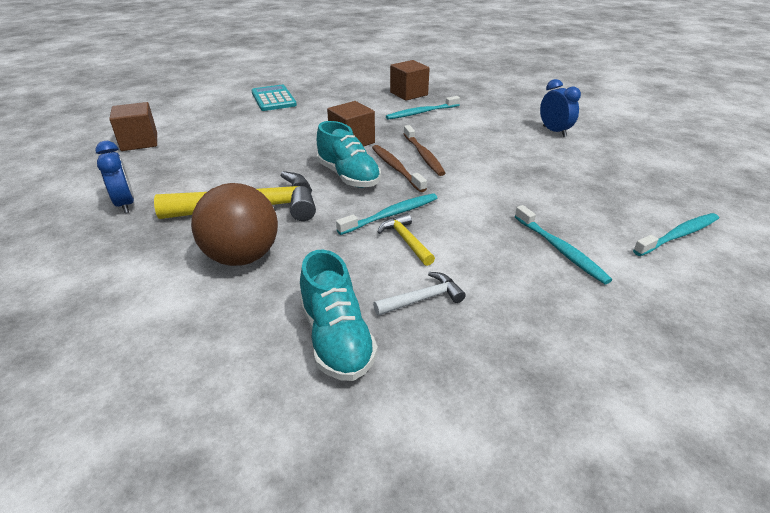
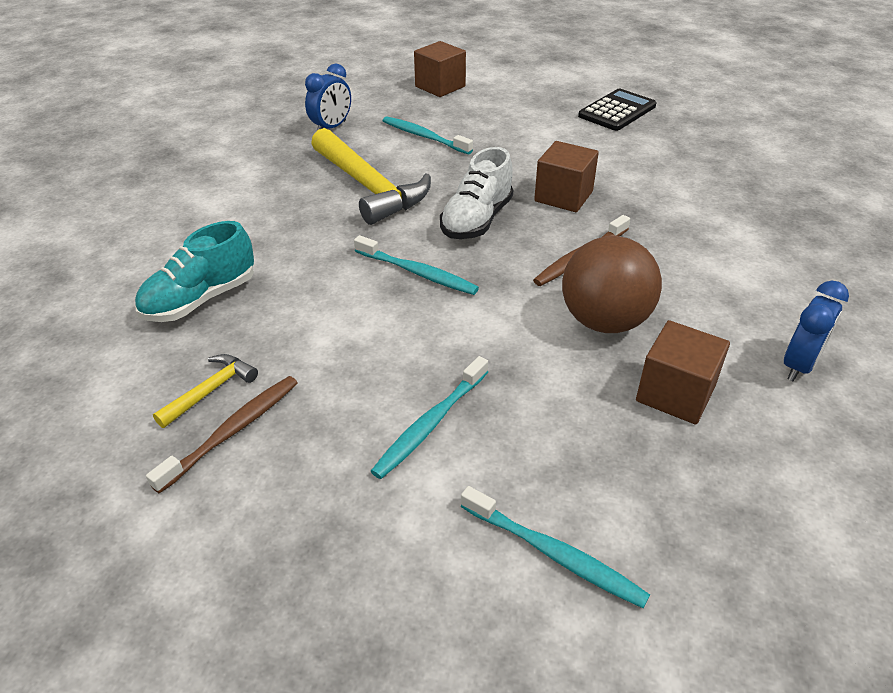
camera: 65 degrees right, 5 degrees up
(242, 257) = (289, 212): brown ball -> brown ball (604, 321)
(273, 99) = (617, 111): turquoise calculator -> black calculator
(348, 176) = (477, 220): turquoise shoe -> white shoe
(396, 168) = (525, 247): brown toothbrush -> brown toothbrush (232, 432)
(406, 240) = (373, 297): yellow hammer -> yellow hammer (210, 391)
(409, 94) = (763, 194): brown cube -> brown cube (675, 393)
(421, 113) = (710, 222): turquoise toothbrush -> turquoise toothbrush (424, 137)
(422, 299) = (278, 334): white hammer -> none

